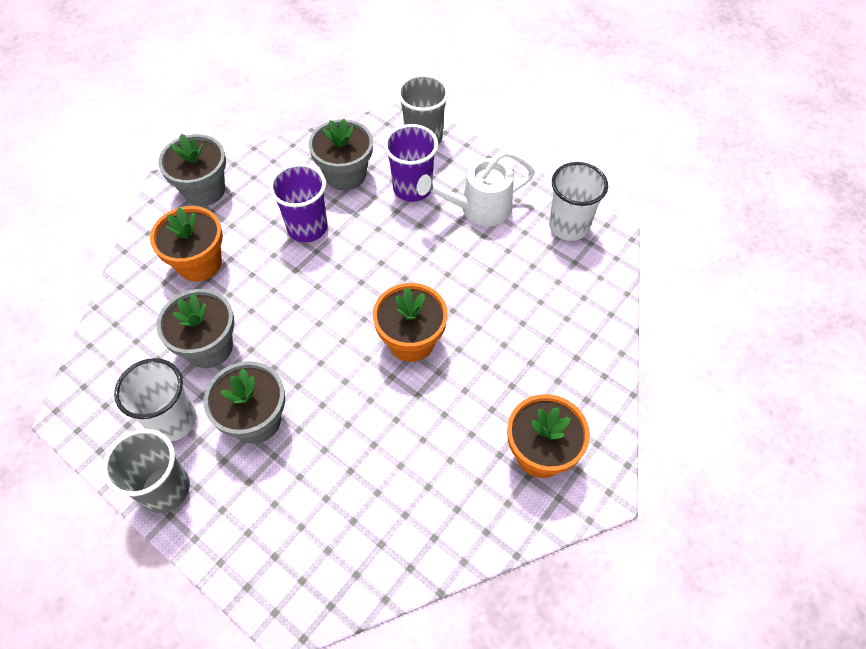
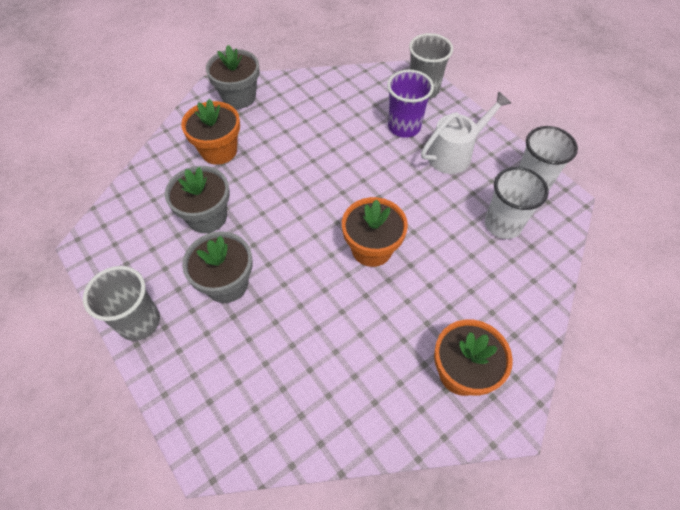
camera: 15 degrees right, 0 degrees up
(173, 420) = (162, 268): white cup -> white cup (502, 224)
(307, 227) = (311, 141): purple cup -> none
(345, 175) = (352, 106): grey flower pot -> none
(478, 208) = (455, 154): white watering can -> white watering can turned 150 degrees clockwise

